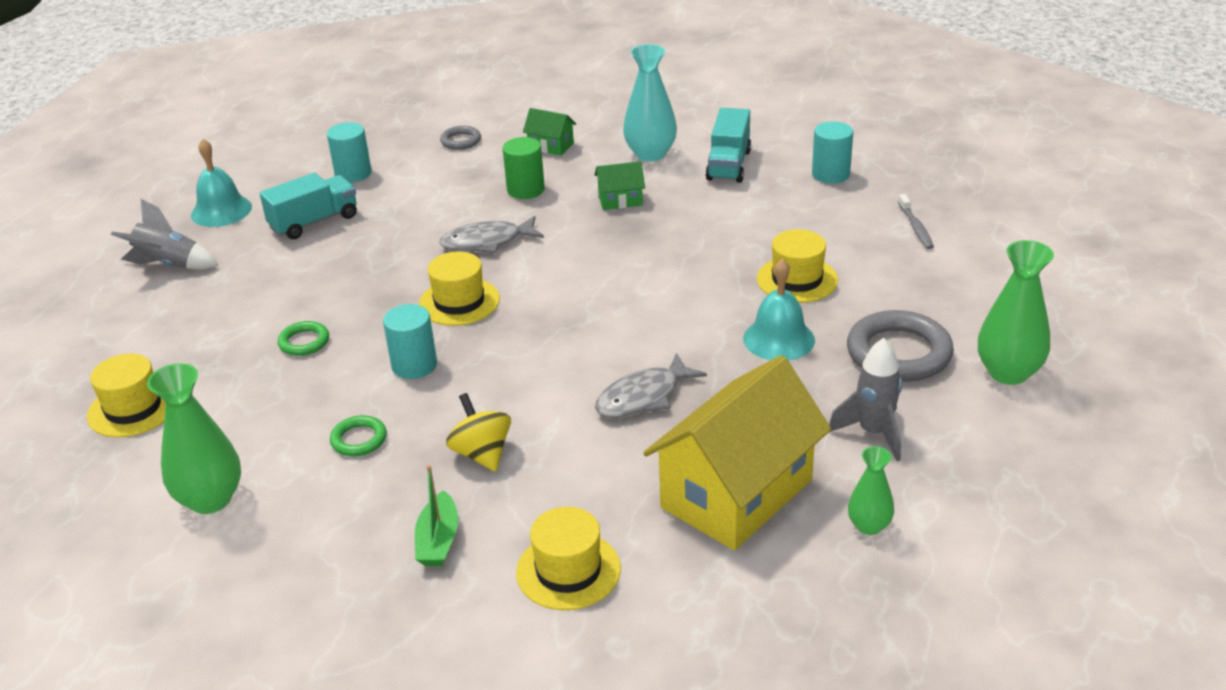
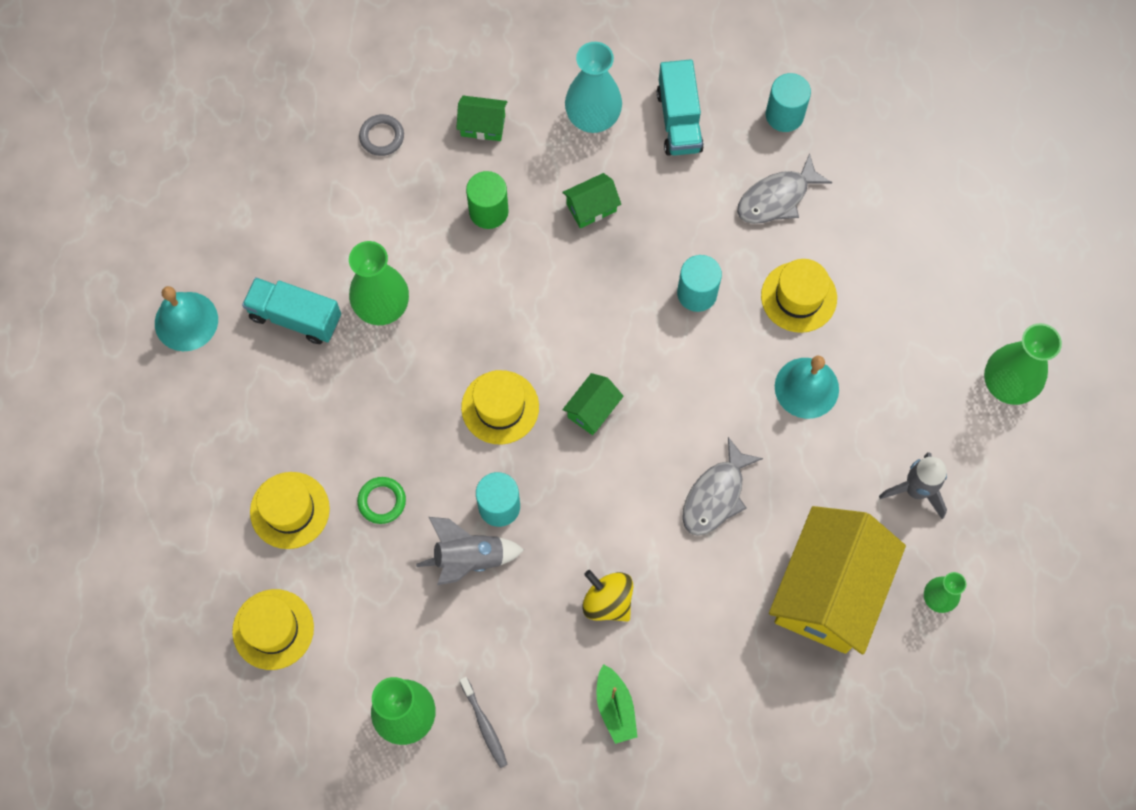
camera: 20 degrees left, 35 degrees up
(169, 265) = (184, 422): grey rocket -> grey rocket (469, 558)
(314, 222) = (295, 317): turquoise truck -> turquoise truck turned 105 degrees counterclockwise
(353, 174) = (293, 224): turquoise cylinder -> turquoise cylinder (697, 293)
(359, 439) = (496, 613): green ring -> none
(394, 227) = (382, 306): none -> green vase
(487, 242) = (487, 309): grey fish -> grey fish (777, 198)
(548, 318) = (592, 410): none -> green house
(568, 570) = (728, 709): yellow hat -> yellow hat (290, 510)
(898, 353) = (912, 381): grey ring -> none
(915, 227) = (886, 187): grey toothbrush -> grey toothbrush (484, 724)

